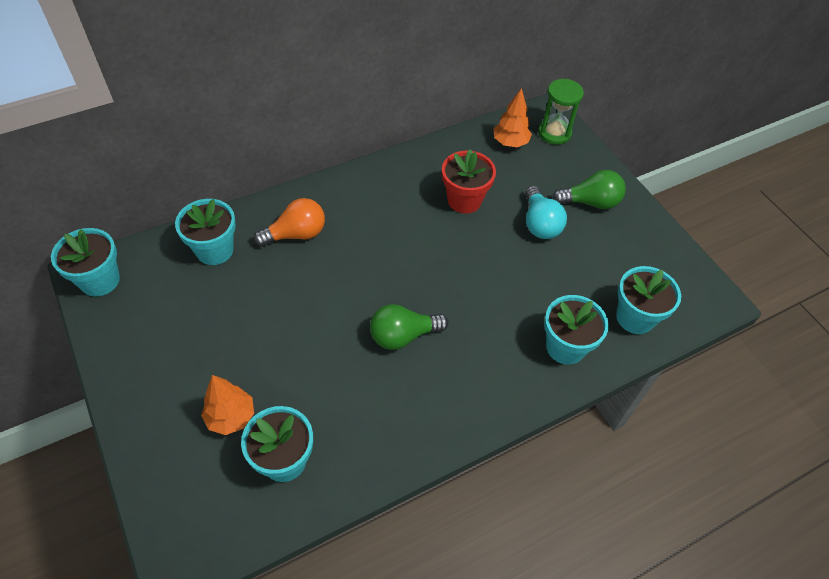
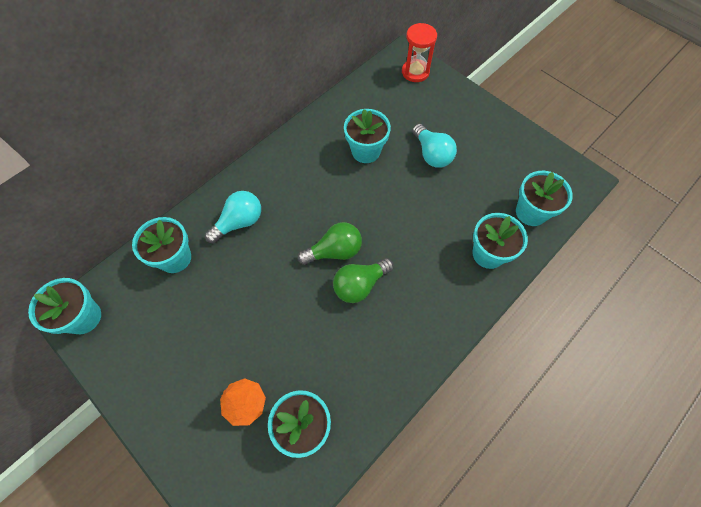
camera: 15 degrees left, 10 degrees up
(296, 234) = (239, 222): orange light bulb -> turquoise light bulb
(464, 200) = (365, 151): red flower pot -> turquoise flower pot
(510, 143) = (384, 90): orange tree -> none
(554, 133) = (415, 72): green hourglass -> red hourglass
(590, 202) = (464, 124): green light bulb -> green light bulb (334, 251)

